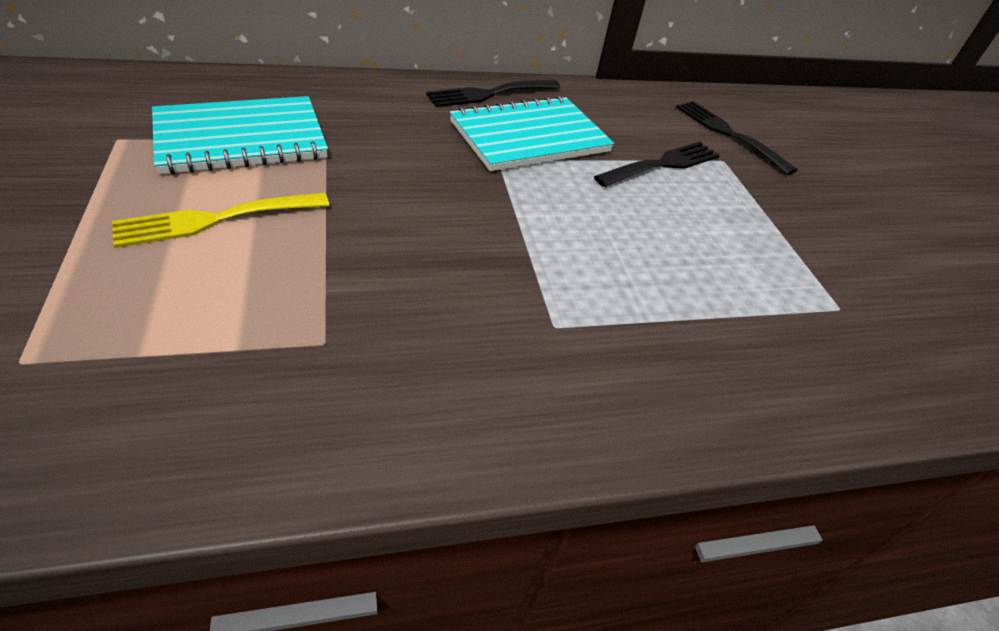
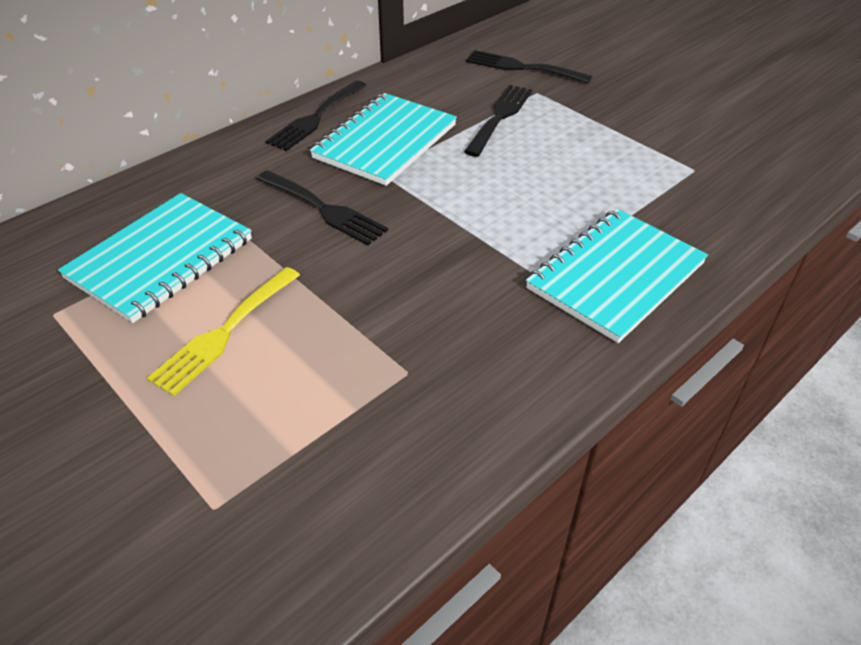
camera: 25 degrees left, 0 degrees up
(414, 165) = (324, 209): none -> black fork
(639, 370) = (615, 276): none -> turquoise notebook

